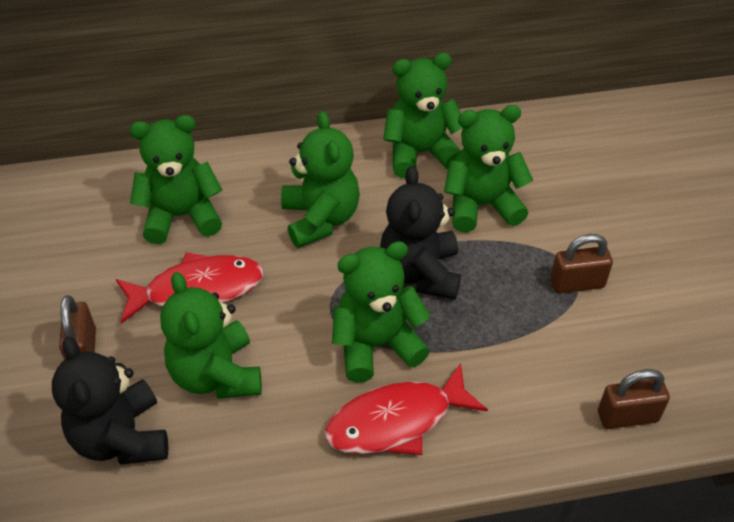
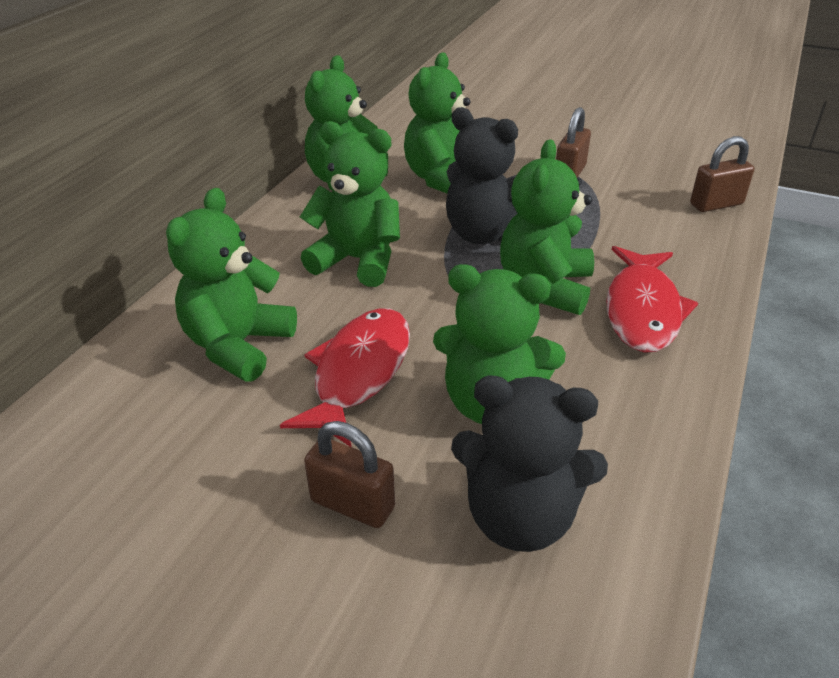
camera: 55 degrees left, 10 degrees down
(627, 416) = (716, 204): brown padlock -> brown padlock turned 45 degrees clockwise

